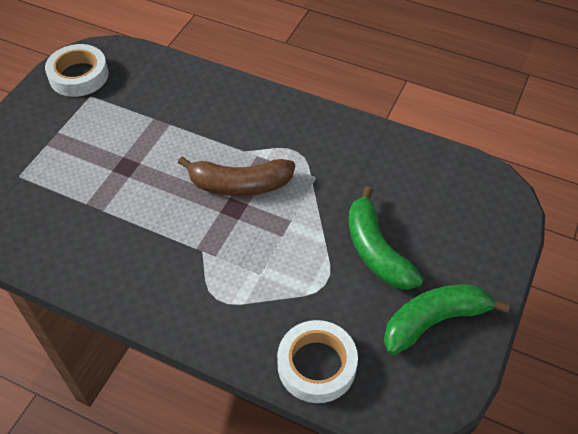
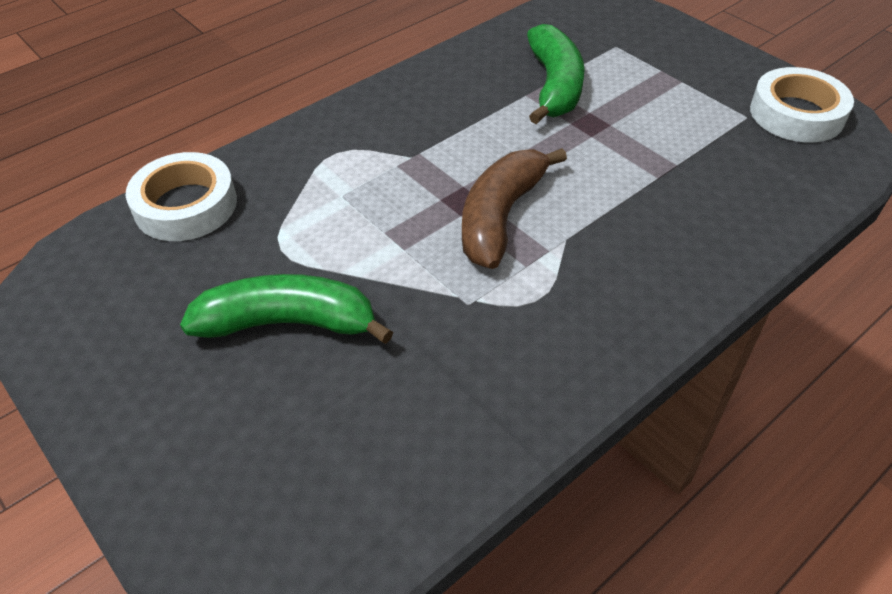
camera: 115 degrees right, 5 degrees down
(434, 321) = (135, 339): green banana -> green banana (554, 86)

